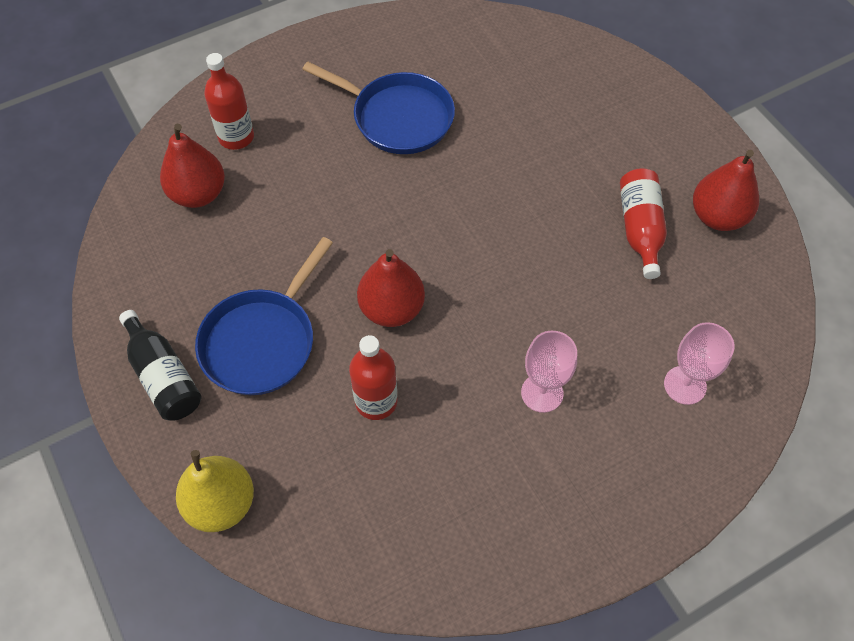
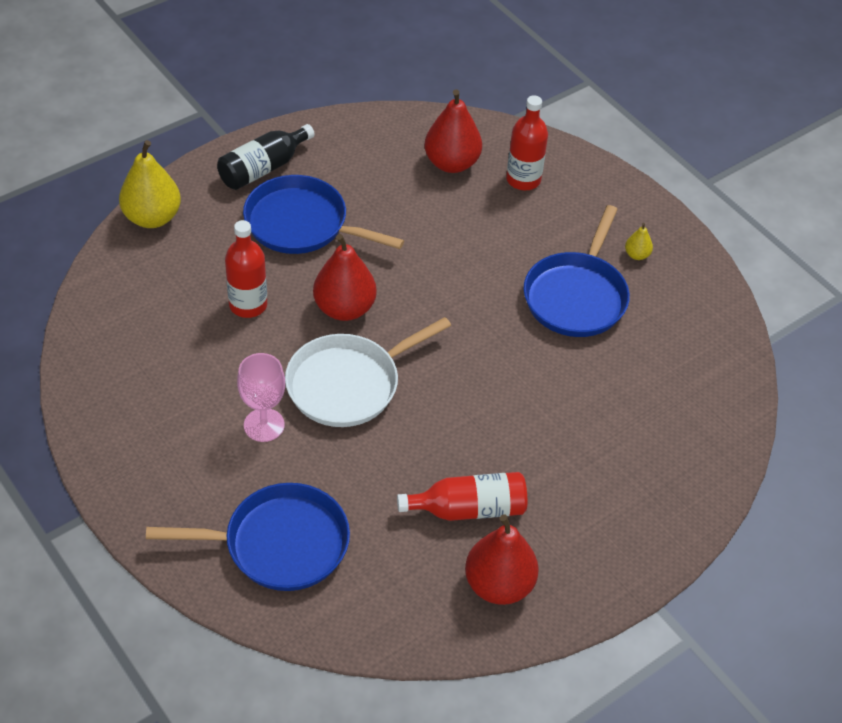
camera: 80 degrees right, 10 degrees down
(352, 66) = (637, 255): none -> yellow pear
(493, 313) = (348, 384): none -> white pan
(685, 385) = (280, 543): pink goblet -> blue pan

